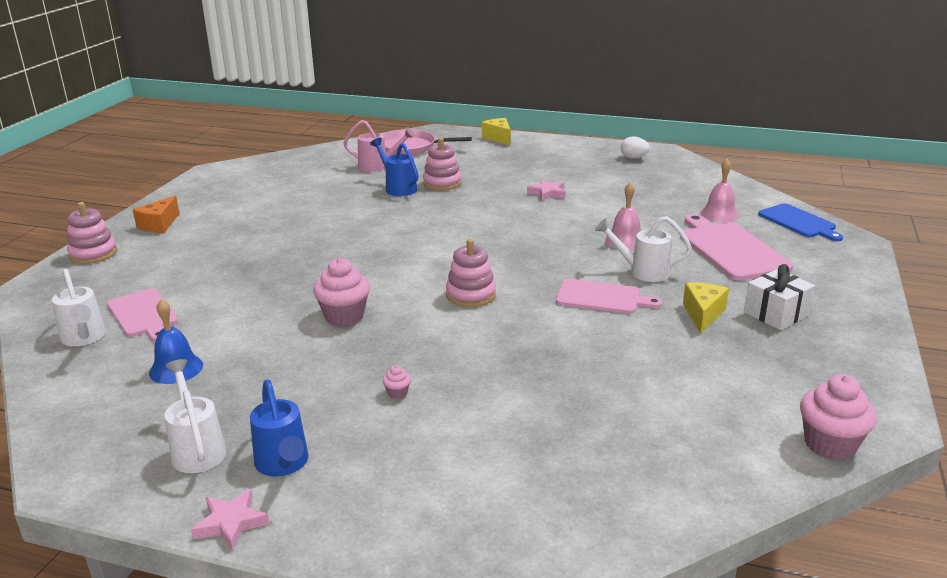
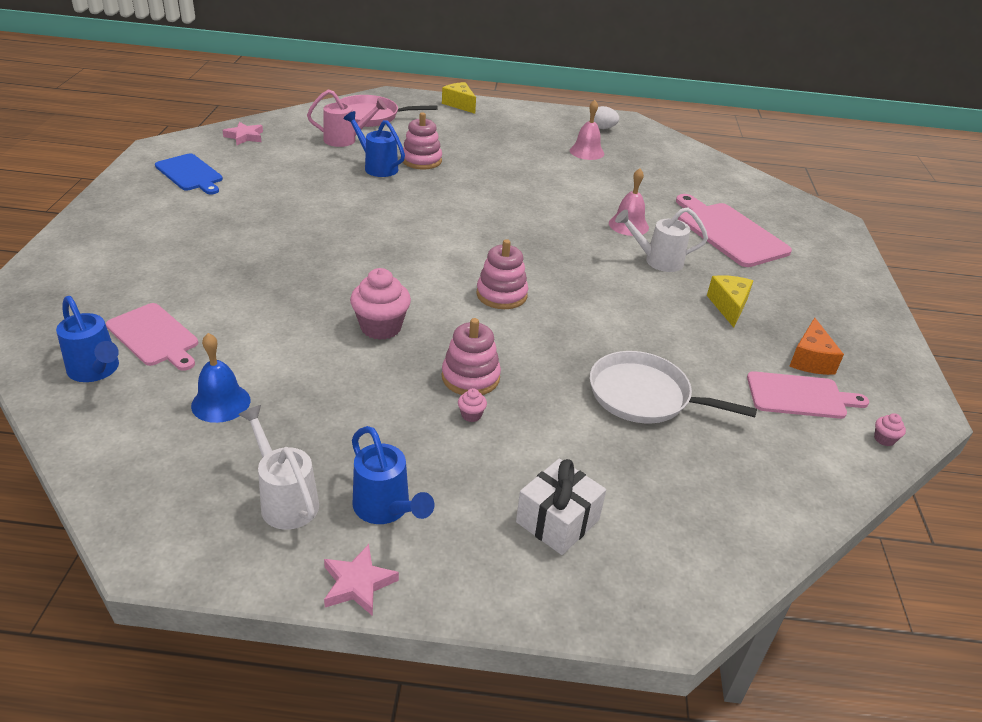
camera: 15 degrees left, 10 degrees up
(84, 338) = (96, 371): white watering can -> blue watering can
(93, 254) = (60, 260): pink stacking toy -> pink stacking toy (470, 377)
(159, 225) = (124, 219): orange cheese -> orange cheese (810, 360)
(547, 193) = (533, 171): pink star -> pink star (244, 137)
(578, 388) = (644, 396): none -> white pan
(602, 297) = (630, 292): pink cutting board -> pink cutting board (800, 396)
(719, 214) = (705, 193): pink bell -> pink bell (586, 152)
(776, 314) = (792, 302): white gift -> white gift (557, 521)
(799, 222) = (778, 200): blue cutting board -> blue cutting board (190, 174)
(830, 444) = (884, 439): pink cupcake -> pink cupcake, size x0.44

